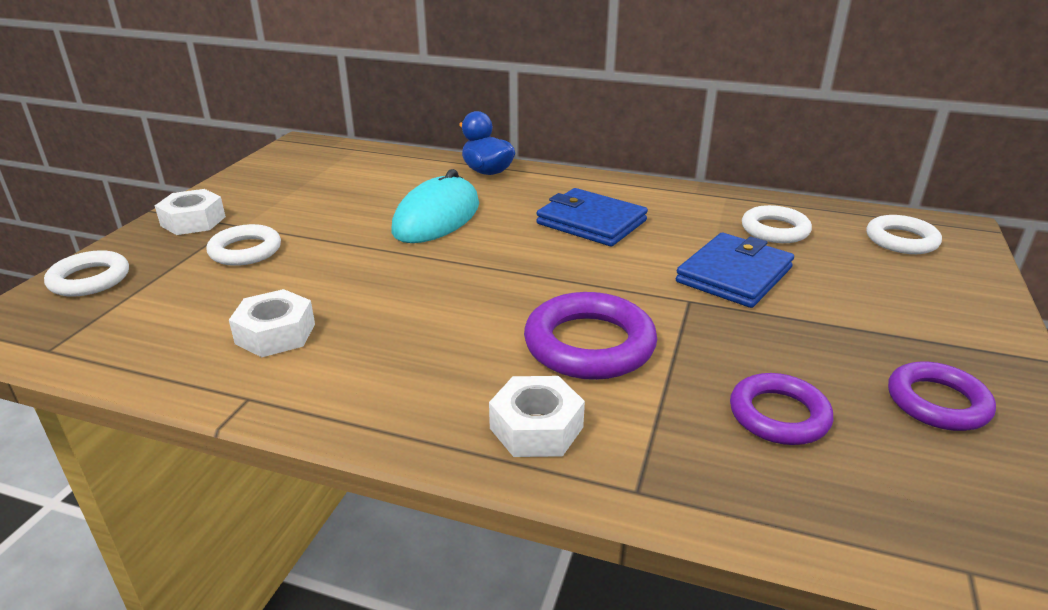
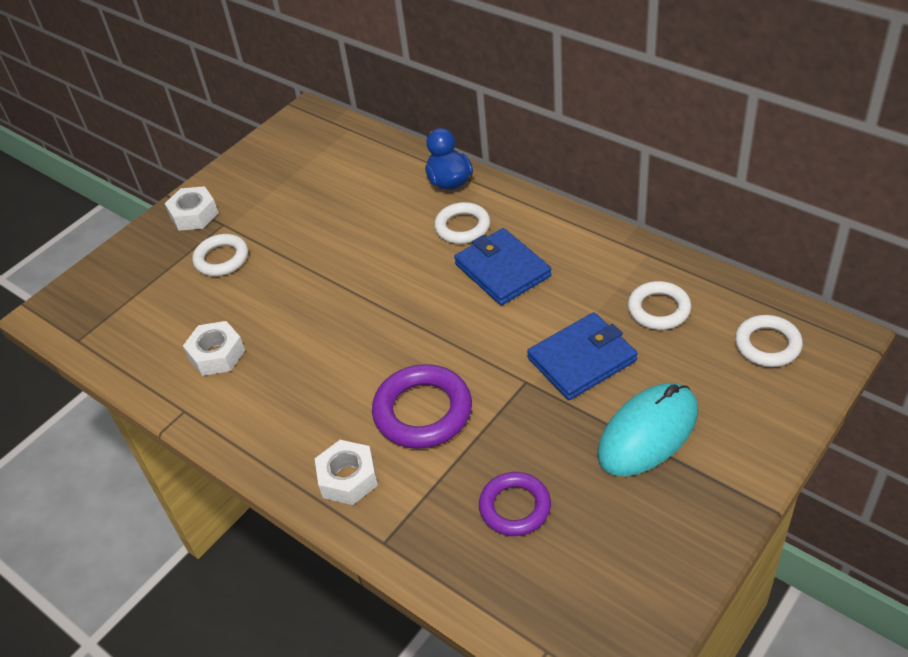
camera: 25 degrees right, 15 degrees up
(89, 279) = (112, 272): white ring -> white ring (462, 227)
(437, 218) = (378, 242): turquoise mouse -> turquoise mouse (648, 433)
(937, 402) = (640, 524): purple ring -> none

